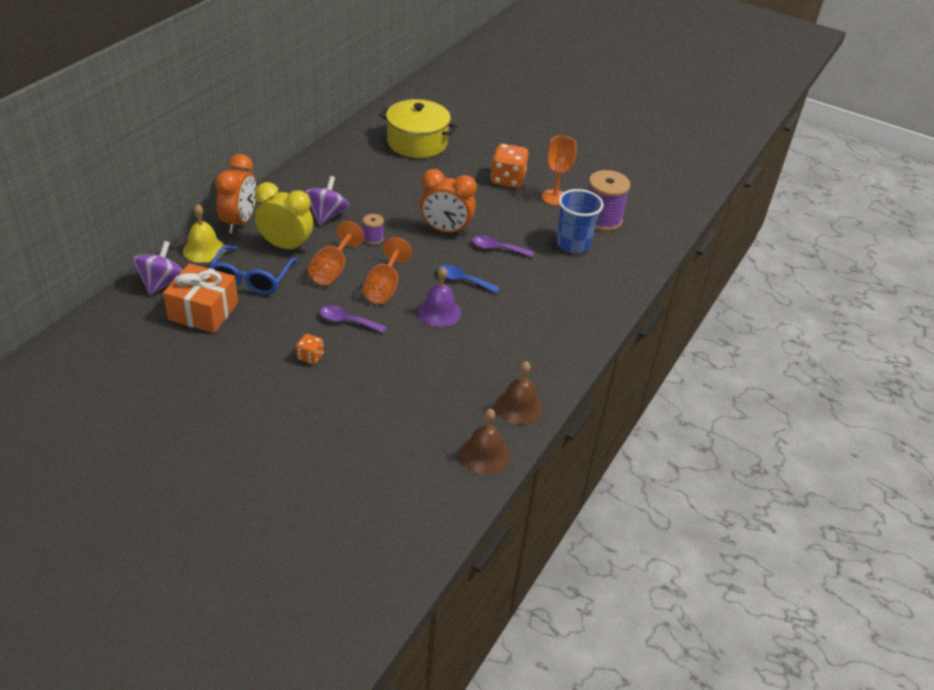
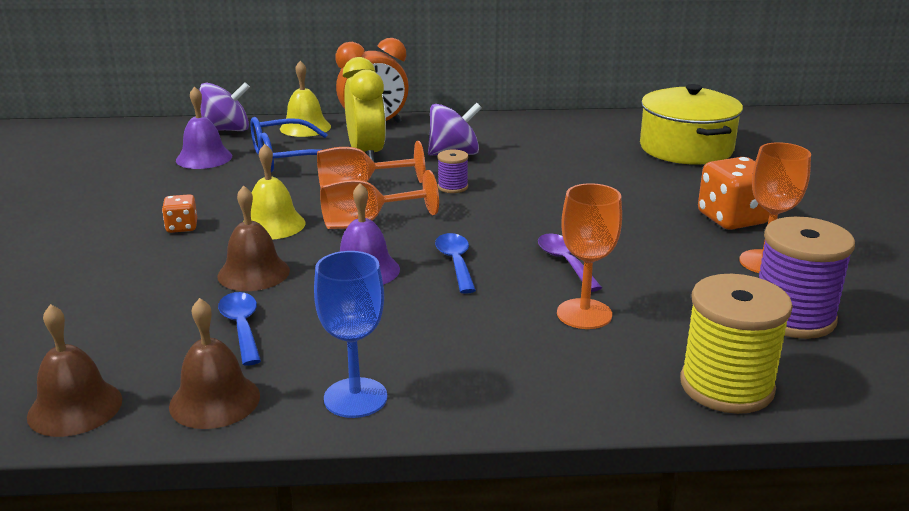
camera: 60 degrees right, 15 degrees down
(203, 311) = (204, 158): orange gift -> purple bell
(347, 321) = (273, 225): purple spoon -> yellow bell
(402, 350) = (253, 273): none -> brown bell
(445, 230) = (543, 218): orange clock -> none
(458, 375) = (241, 327): none -> blue spoon
(548, 269) = (584, 314): none -> orange goblet
(554, 364) = (355, 398): none -> blue goblet
(573, 244) = (681, 314): blue cup -> none
(631, 265) = (726, 386): none -> yellow spool

